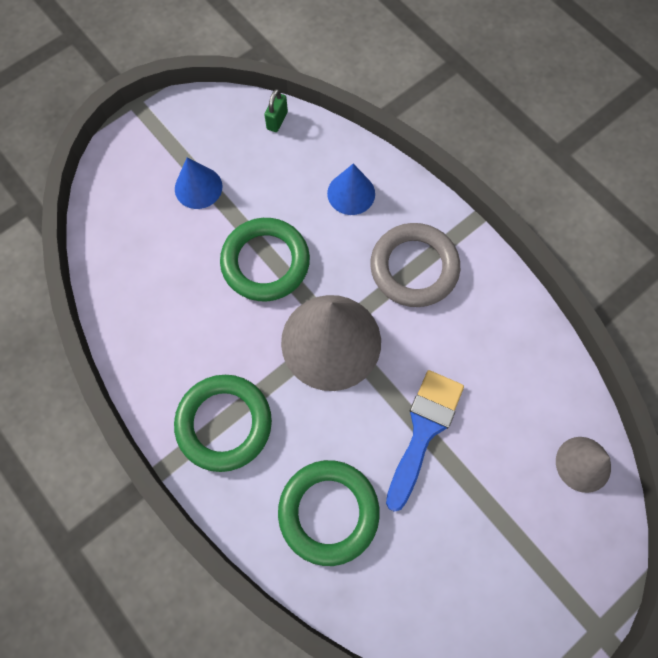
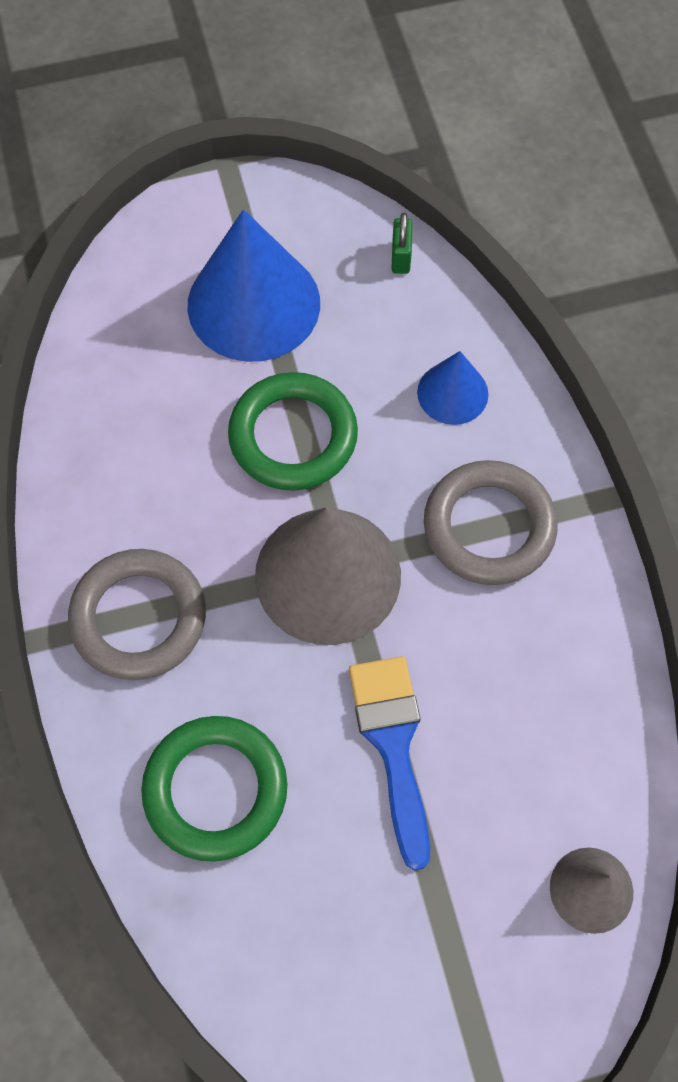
camera: 25 degrees right, 5 degrees down
(198, 187) = (253, 304): blue cone -> blue cone, size x1.93
(224, 423) = (138, 618): green ring -> grey ring
(277, 120) = (401, 257): green padlock -> green padlock turned 45 degrees counterclockwise
(424, 430) = (393, 745): blue brush -> blue brush turned 60 degrees counterclockwise

